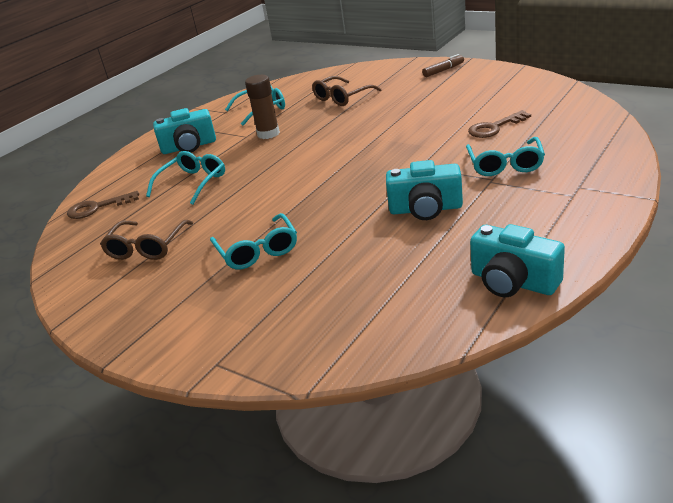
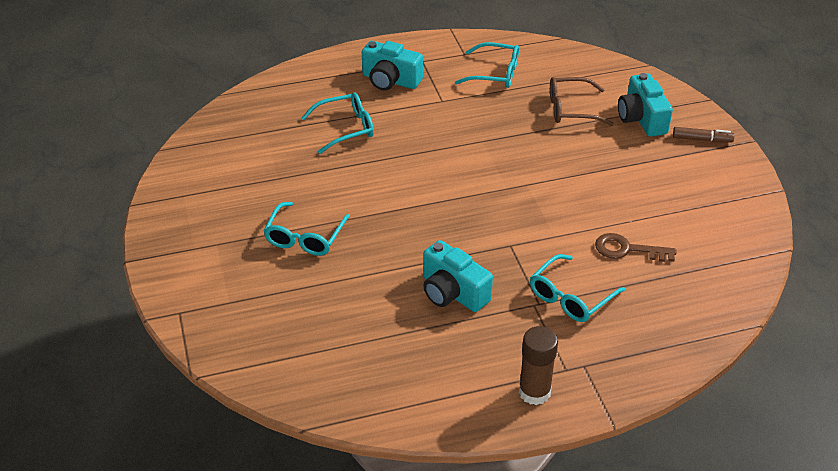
camera: 35 degrees right, 10 degrees up
(97, 208) = (262, 104): brown key -> none
(147, 247) = (249, 174): brown glasses -> none
(268, 134) = (460, 111): brown glue stick -> brown glue stick (534, 392)
(513, 282) = (410, 404): turquoise camera -> turquoise camera (641, 119)

